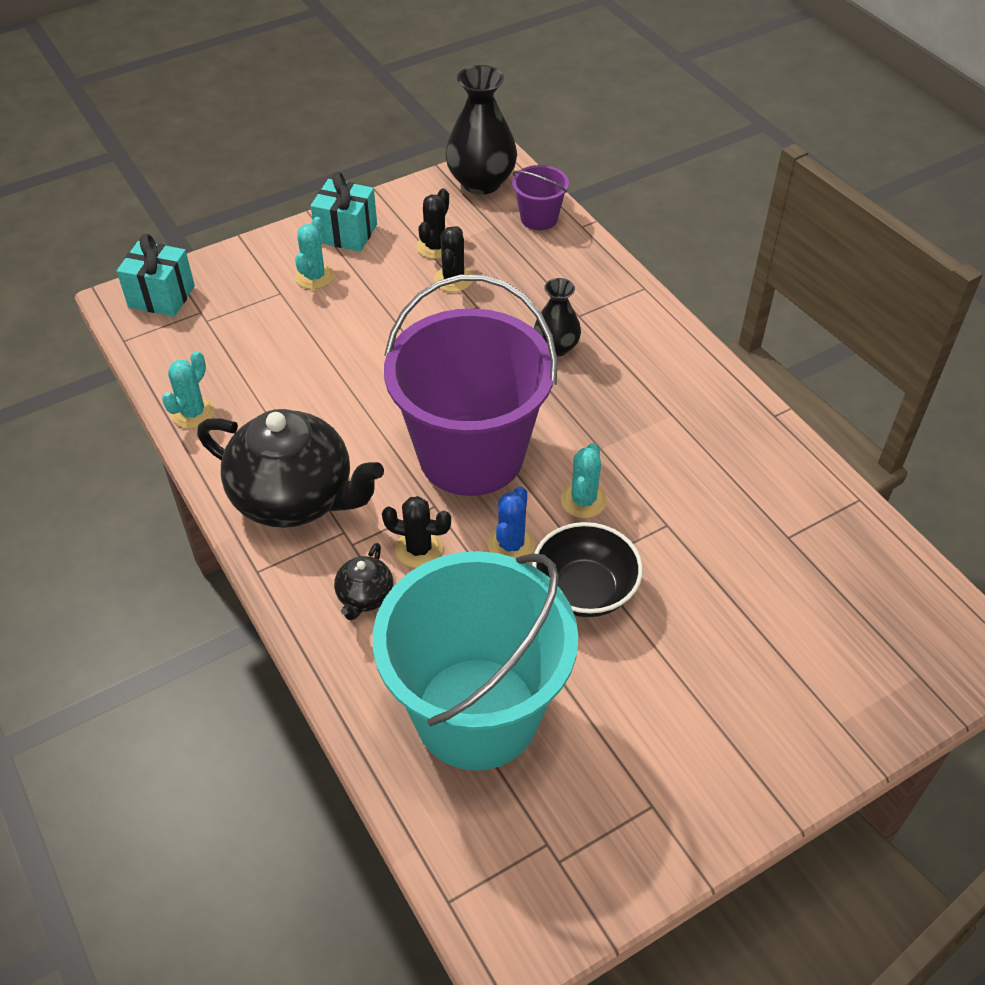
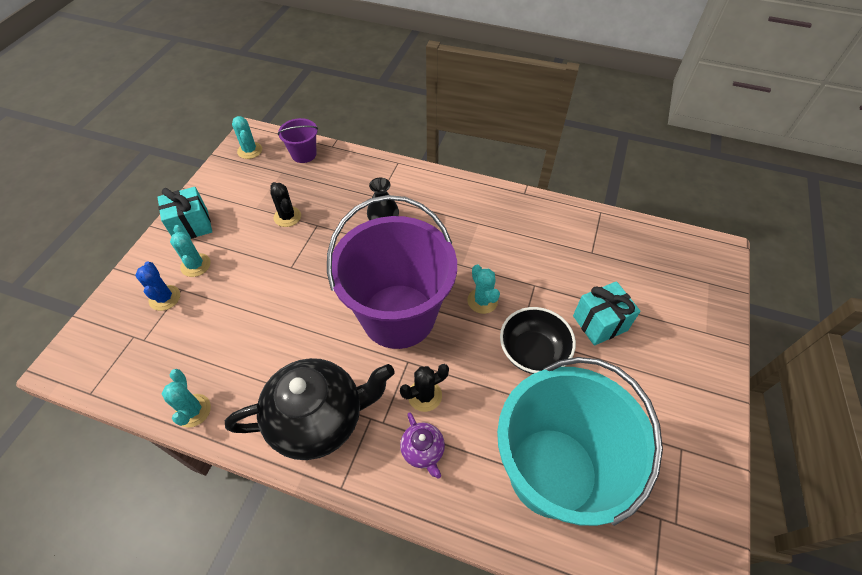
camera: 40 degrees left, 5 degrees up
(161, 296) = (92, 344): turquoise gift -> turquoise gift (600, 323)
(365, 597) = (423, 451): black teapot -> purple teapot
(435, 247) = (258, 203): black cactus -> none
(481, 182) = (250, 150): black vase -> turquoise cactus
(511, 545) = (471, 354): blue cactus -> blue cactus (165, 298)

